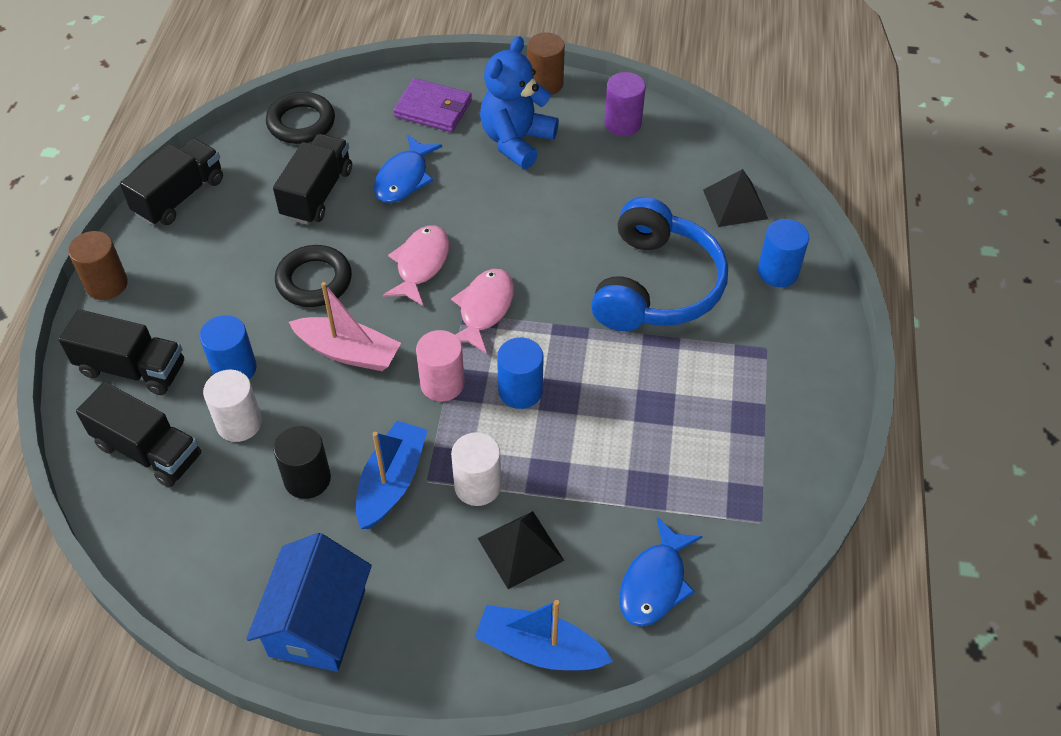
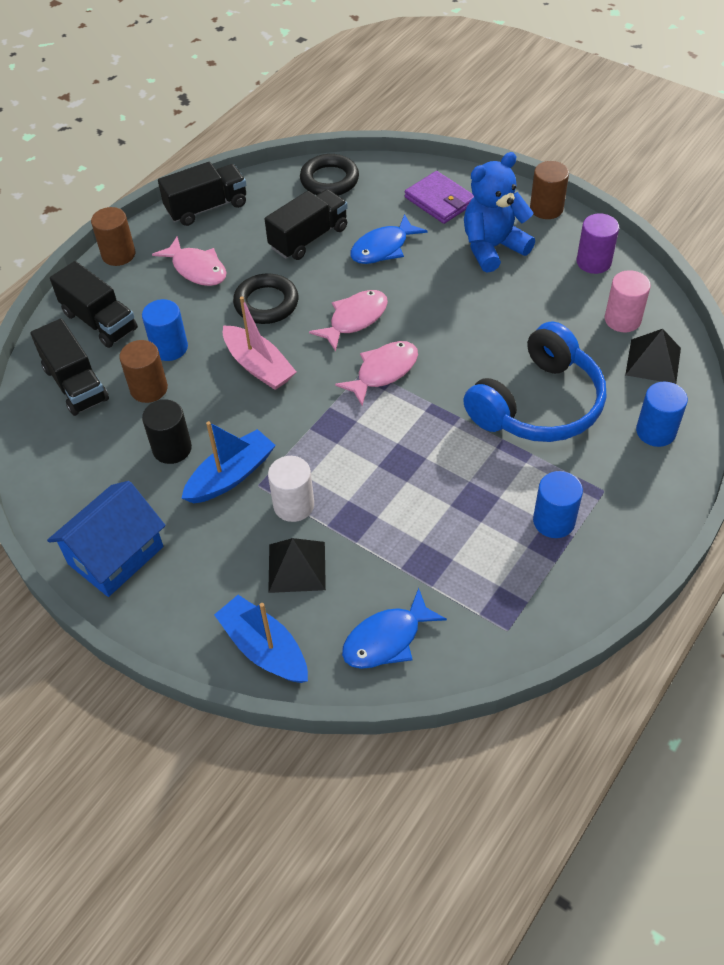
camera: 30 degrees right, 0 degrees up
(211, 269) = (197, 269): none -> pink fish
(239, 423) = (149, 389): white cylinder -> brown cylinder
(442, 383) = (315, 417): pink cylinder -> pink cylinder (622, 319)
(520, 391) = (372, 446): blue cylinder -> blue cylinder (554, 521)

